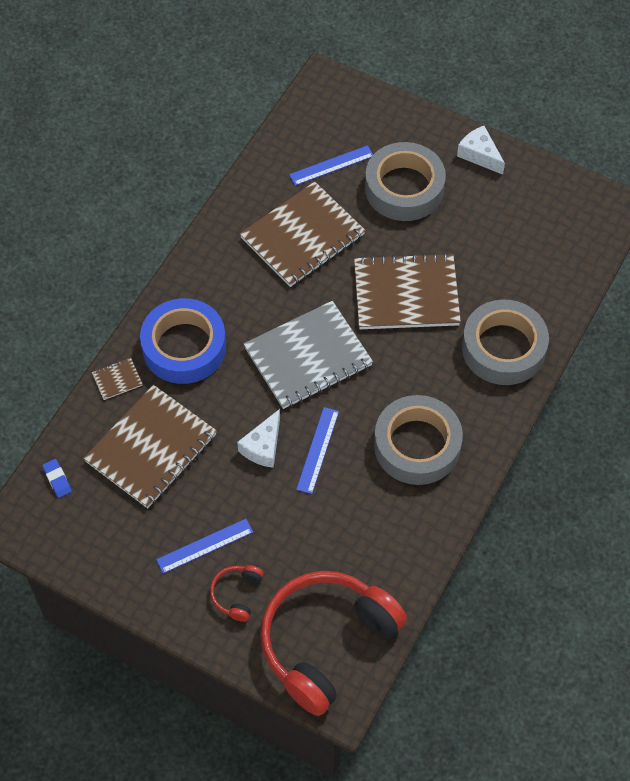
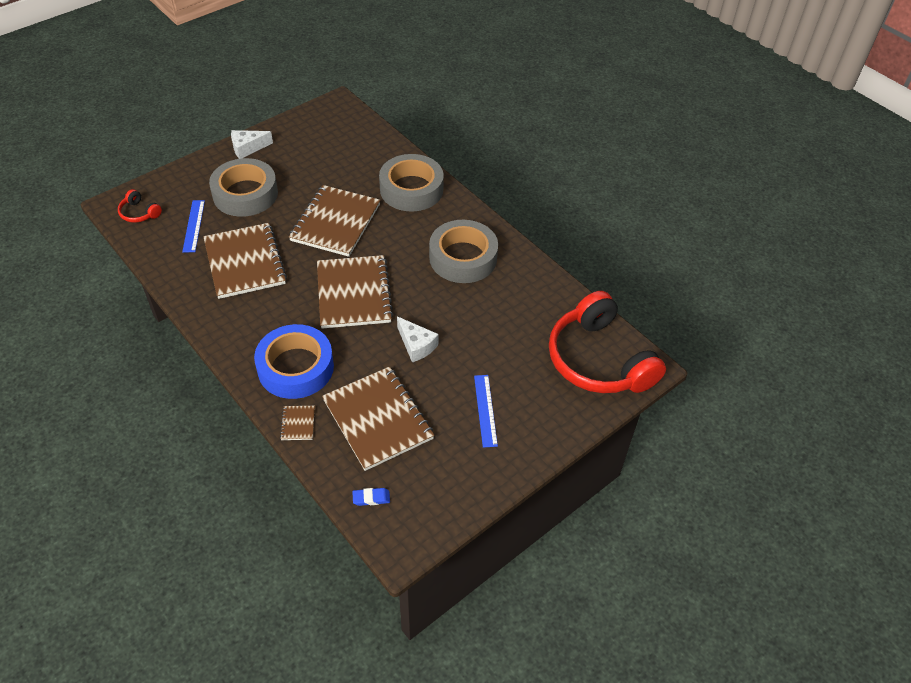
camera: 70 degrees left, 10 degrees down
(237, 594) = (537, 402): red headphones -> red headphones (139, 213)
(308, 356) = (353, 293): grey notebook -> brown notebook
(317, 450) = (437, 313): blue ruler -> none

